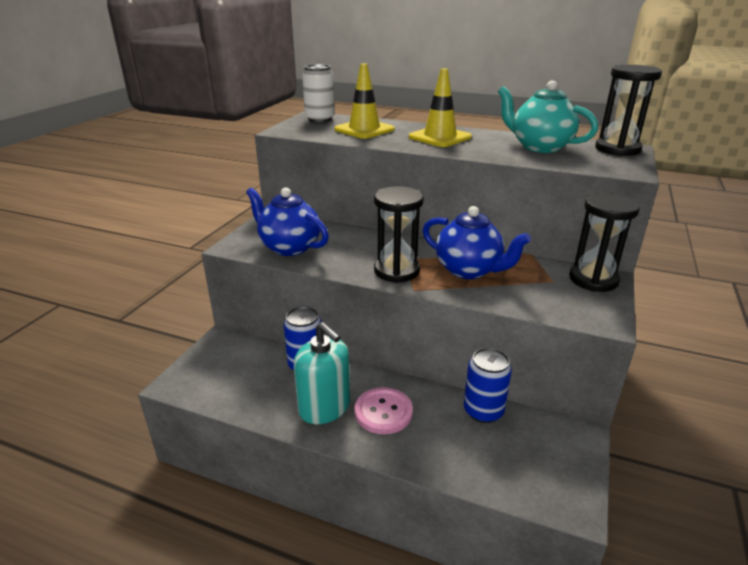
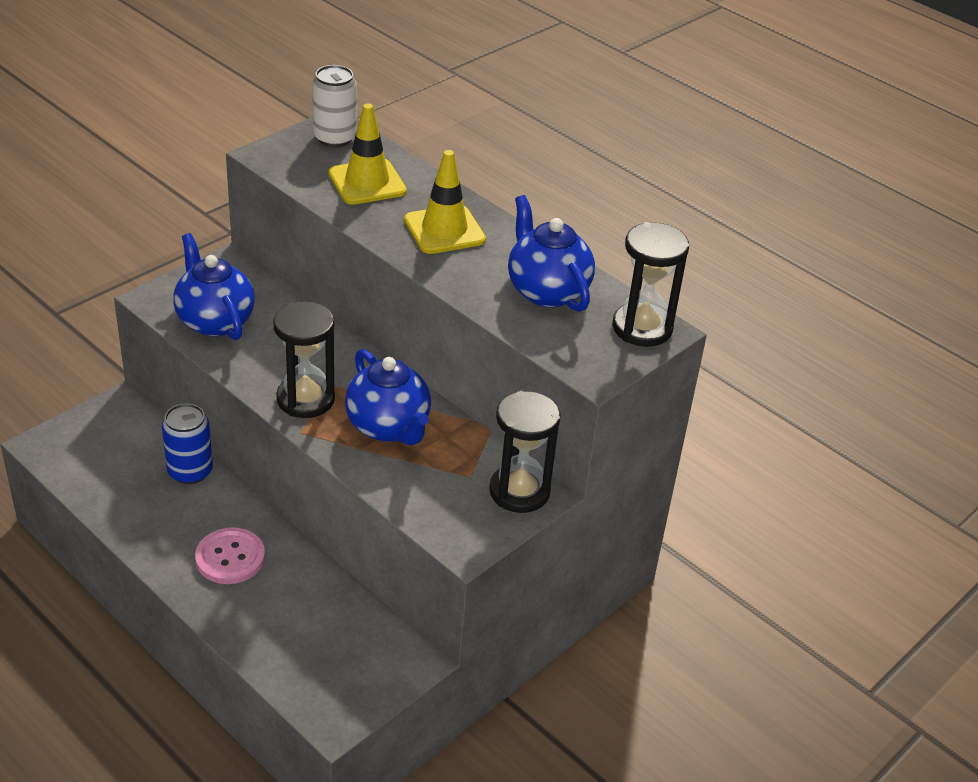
camera: 20 degrees right, 10 degrees up
(324, 407) = (174, 529): turquoise soap dispenser -> none
(483, 411) = (336, 597): blue can -> none
(539, 147) = (547, 291): turquoise teapot -> blue teapot

